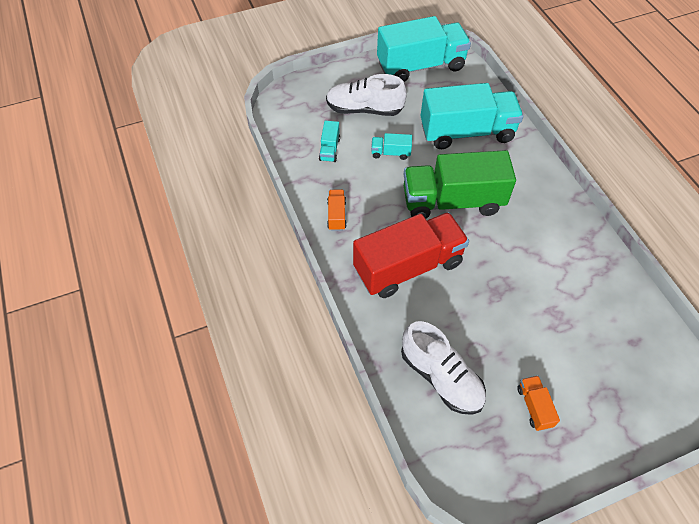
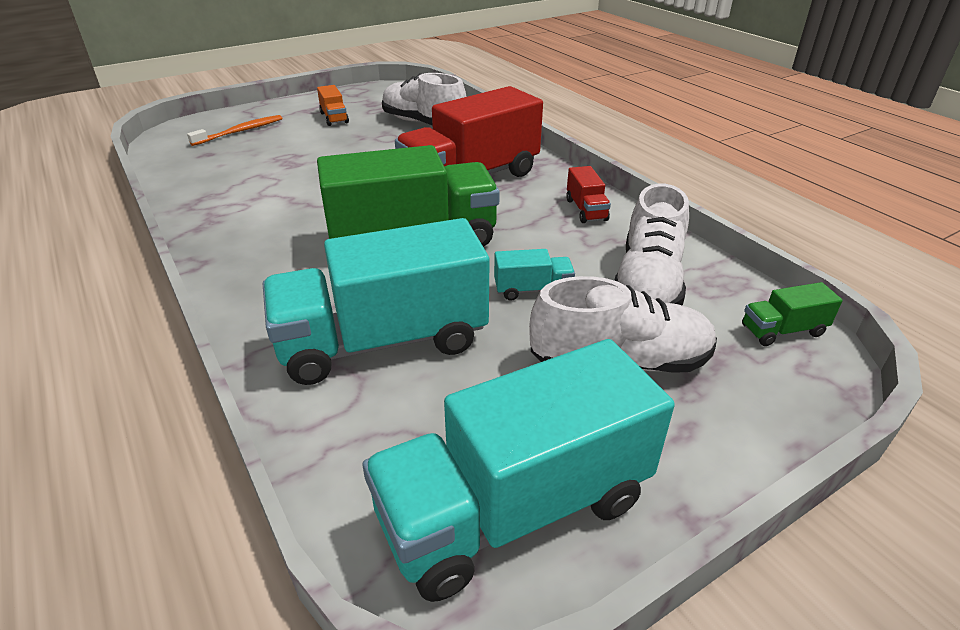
camera: 170 degrees right, 20 degrees down
(284, 114) = (782, 330): none -> green truck
(329, 149) = (648, 283): turquoise truck -> white shoe
(336, 215) = (586, 210): orange truck -> red truck
(622, 386) = (240, 131): none -> orange toothbrush

